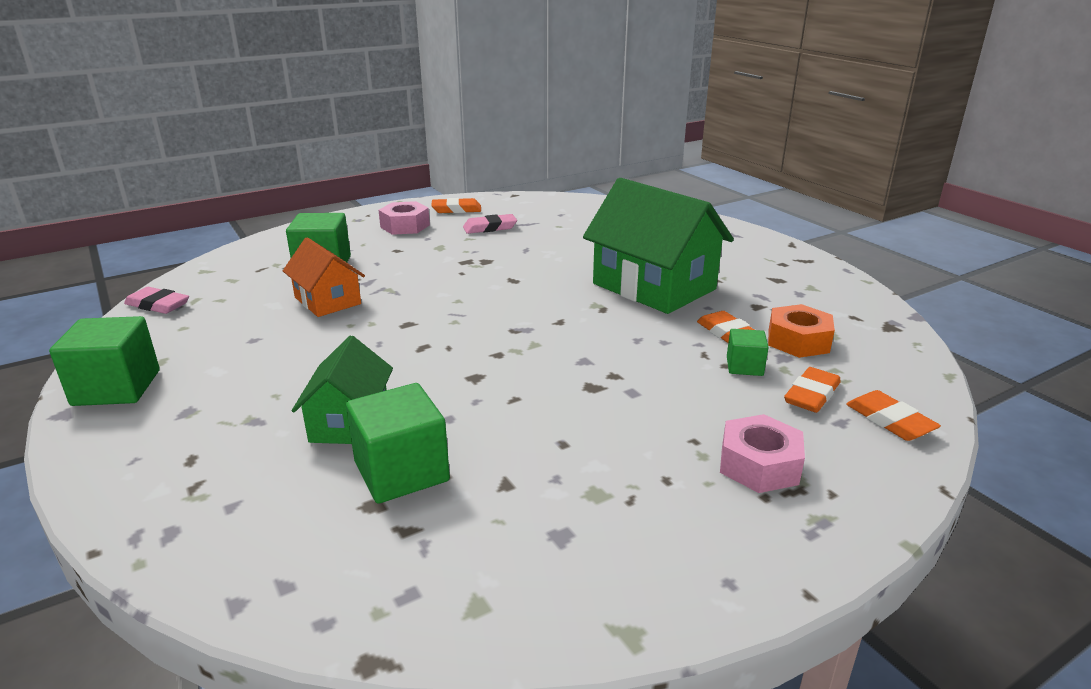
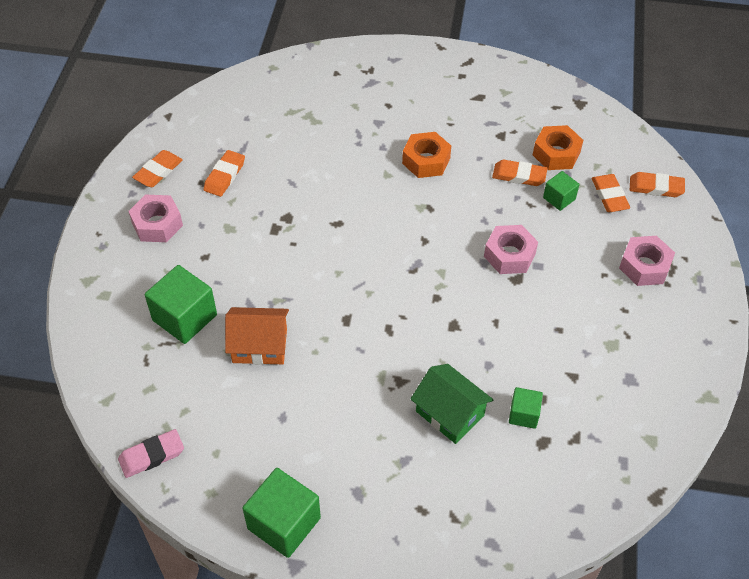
camera: 50 degrees left, 25 degrees up
(401, 471) = (523, 414): green cube -> green cube, size x0.55
(490, 228) = (224, 176): pink eraser -> orange eraser
(617, 370) = (509, 255): none -> pink nut
(654, 286) = (426, 161): green house -> orange nut

